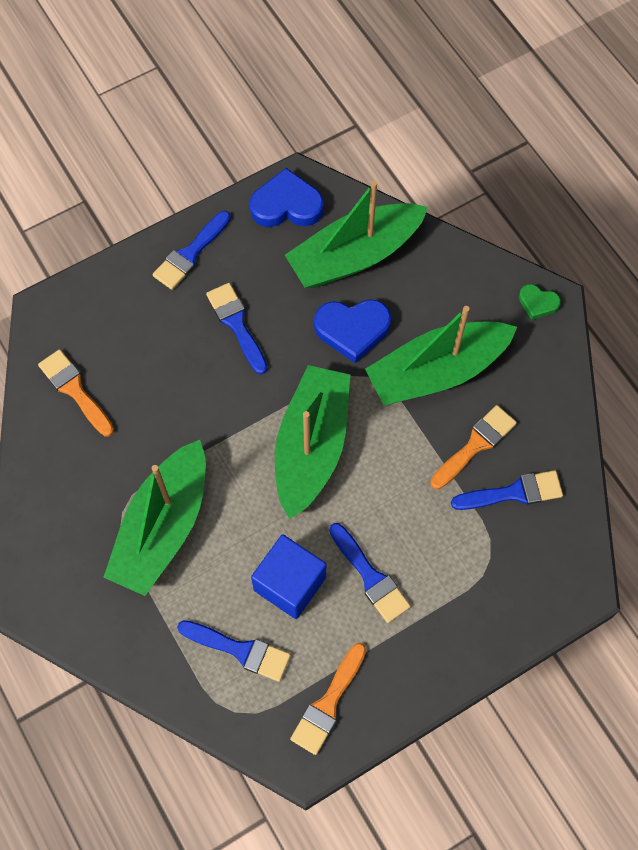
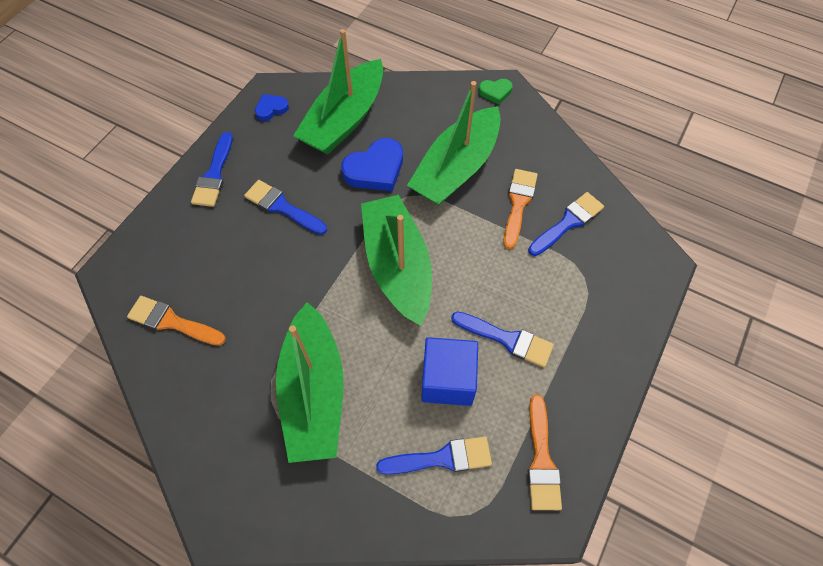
camera: 30 degrees left, 5 degrees down
(286, 205) = (271, 109): blue heart -> blue heart, size x0.55

